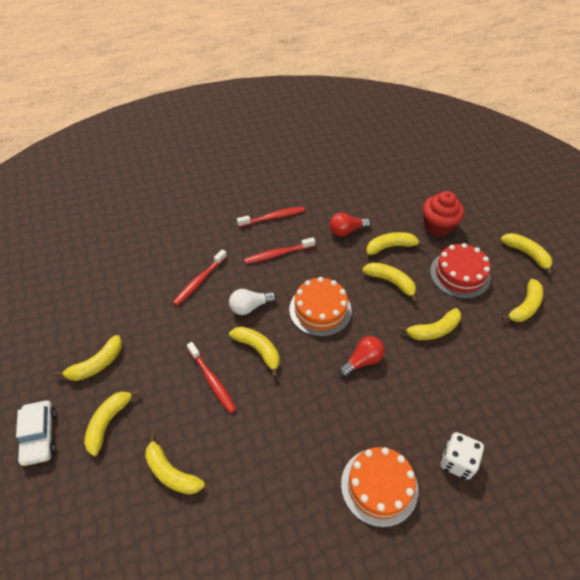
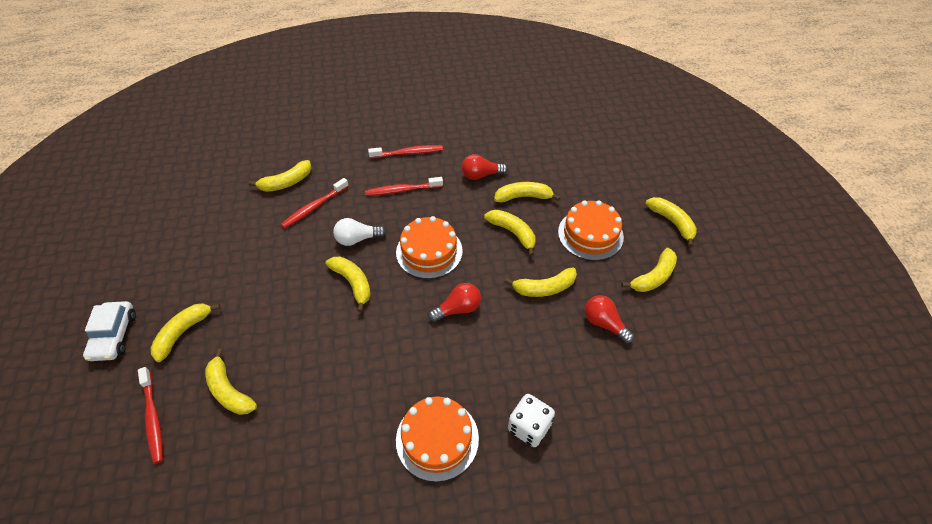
camera: 10 degrees right, 0 degrees up
(96, 364) = (189, 275): yellow banana -> yellow banana (286, 182)
(212, 381) = (297, 307): red toothbrush -> red toothbrush (153, 418)
(438, 226) = (581, 182): red cupcake -> none
(459, 274) = (590, 234): red cake -> orange cake
(495, 355) = (604, 323): none -> red light bulb

